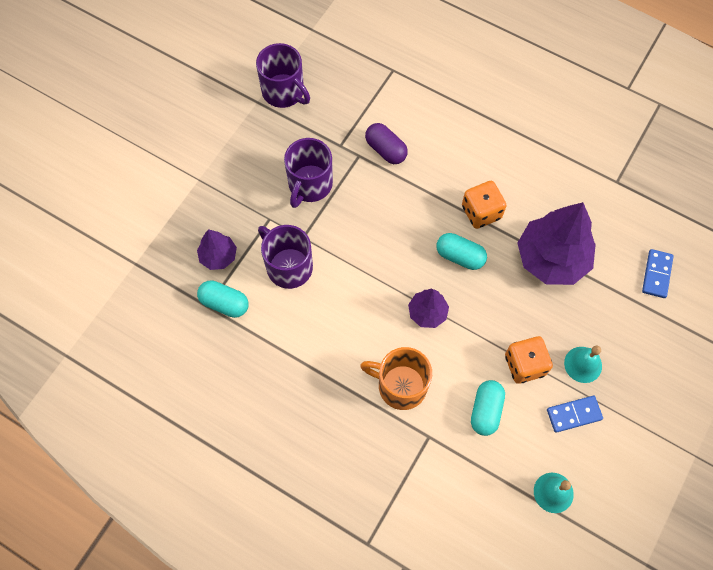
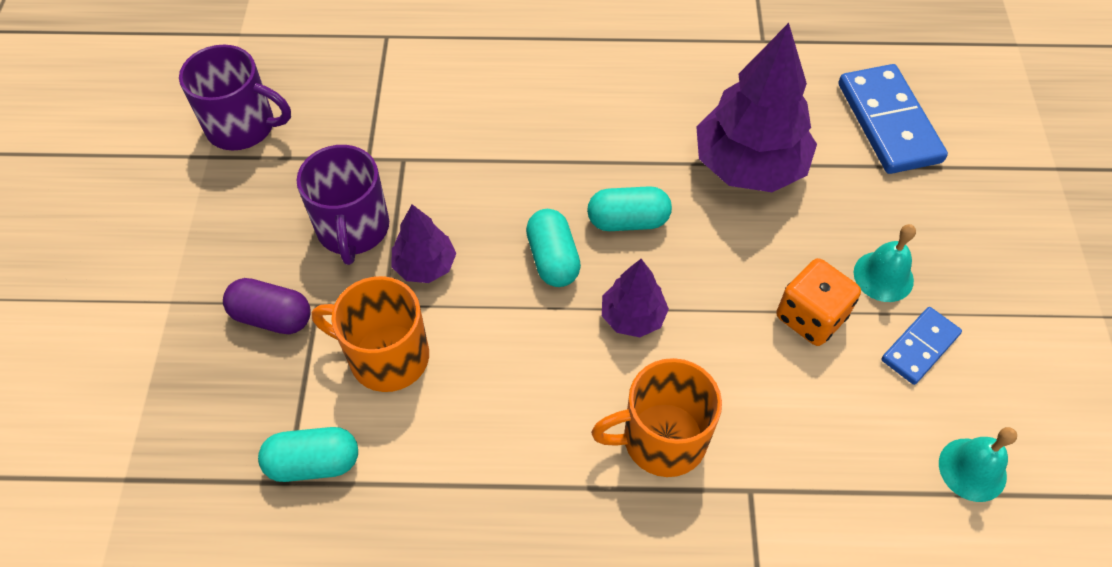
camera: 30 degrees left, 10 degrees down
(218, 256) = (264, 397): purple tree -> purple tree (425, 265)
(288, 266) = (386, 356): purple mug -> orange mug
(385, 150) = (437, 135): purple capsule -> purple capsule (272, 317)
(481, 212) = (619, 153): orange dice -> none
(486, 410) = (803, 407): turquoise capsule -> turquoise capsule (553, 259)
(656, 274) = (889, 122): blue domino -> blue domino, size x1.75

